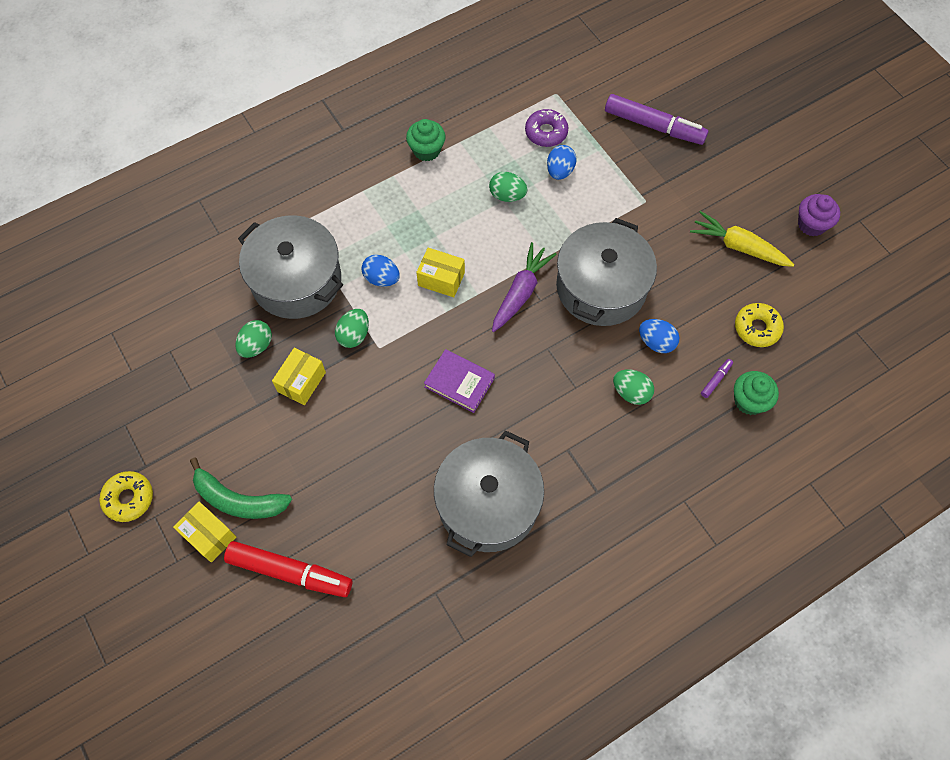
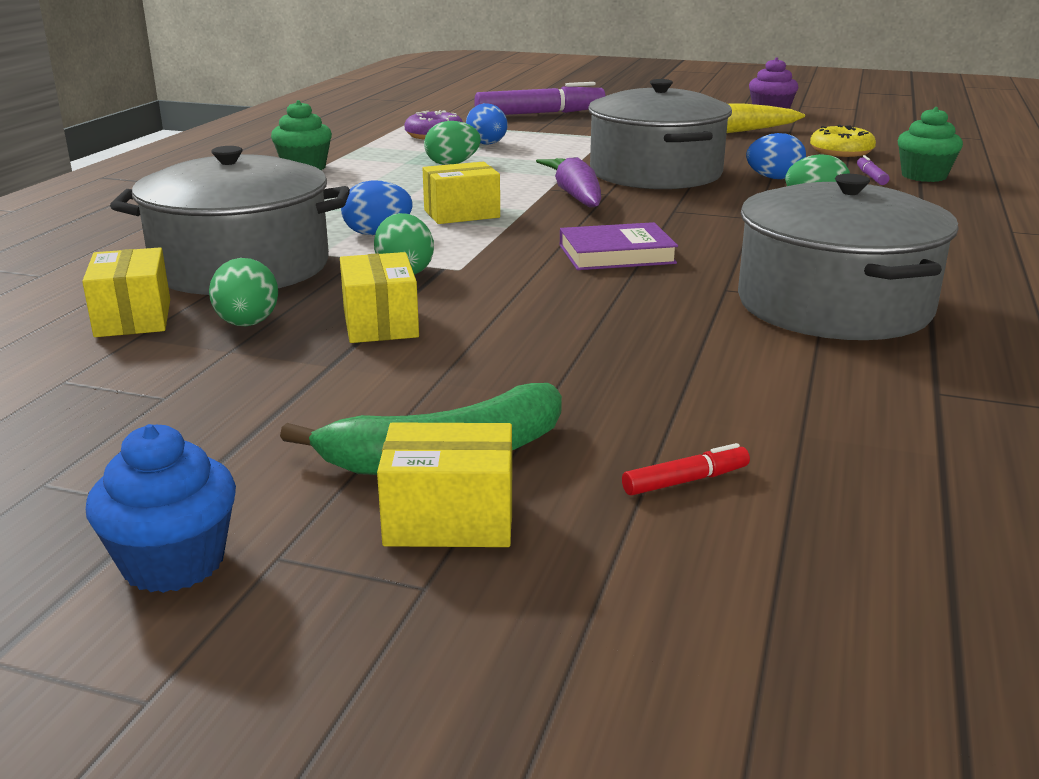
camera: 40 degrees left, 40 degrees down
(129, 498) = (173, 563): yellow donut -> blue cupcake
(223, 309) = (133, 318): none -> yellow box
(290, 572) = (685, 481): red marker -> red marker, size x0.41

